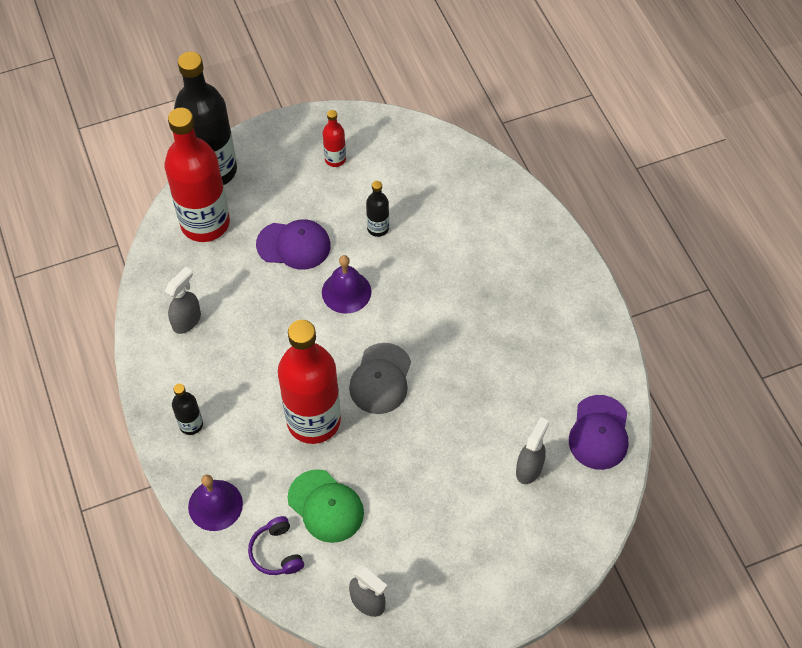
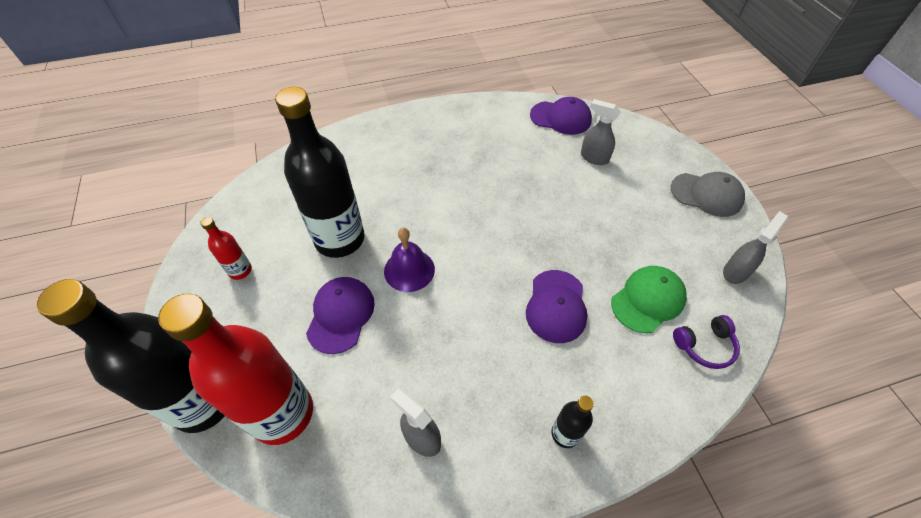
camera: 85 degrees left, 5 degrees down
(215, 505) = (663, 406): purple bell -> none
(313, 421) = (556, 306): red bottle -> purple cap
(378, 228) = (340, 239): black bottle -> black bottle, size x2.26
(380, 379) = (510, 248): grey cap -> grey cap (706, 194)

